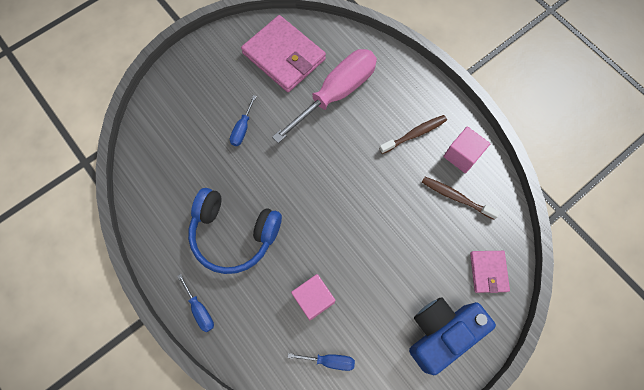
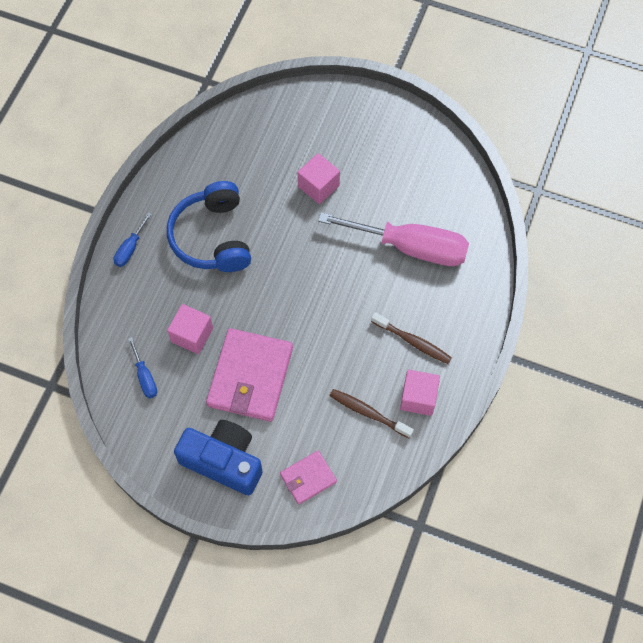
camera: 60 degrees right, 5 degrees down
(242, 129) = (318, 186): blue screwdriver -> pink cube
(284, 56) = (420, 178): pink wallet -> pink wallet (250, 377)
(456, 197) = (368, 413): brown toothbrush -> brown toothbrush turned 60 degrees counterclockwise

